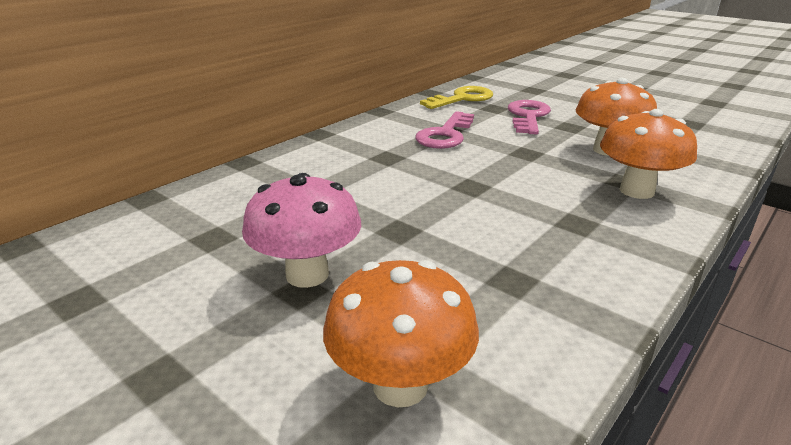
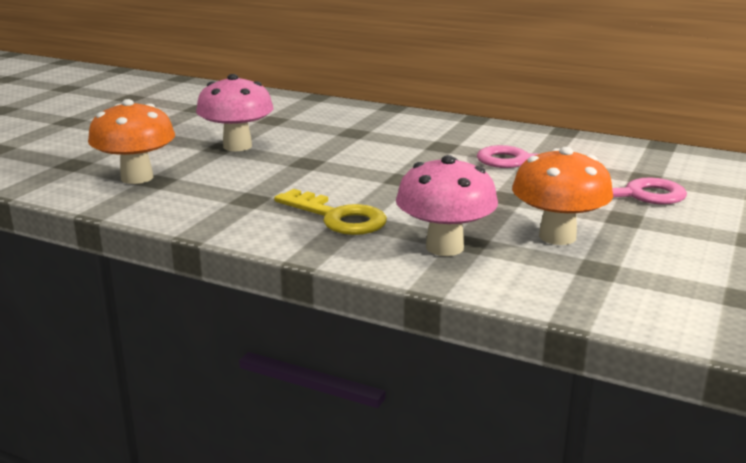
camera: 75 degrees right, 5 degrees down
(462, 99) = (658, 160): yellow key -> yellow key (338, 217)
(637, 191) = (444, 247): orange mushroom -> pink mushroom

